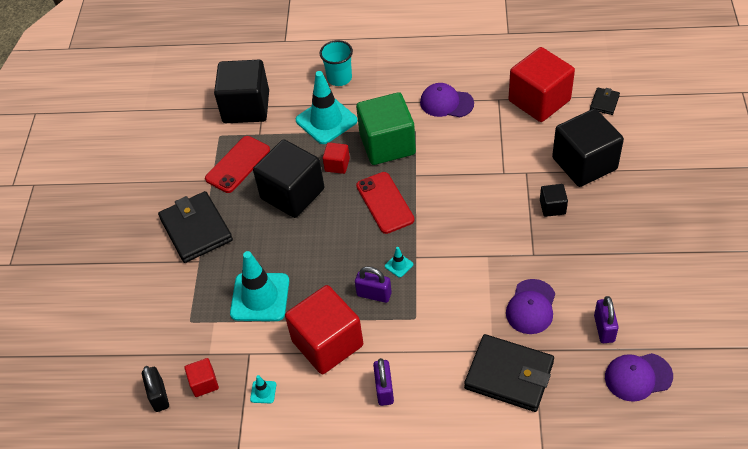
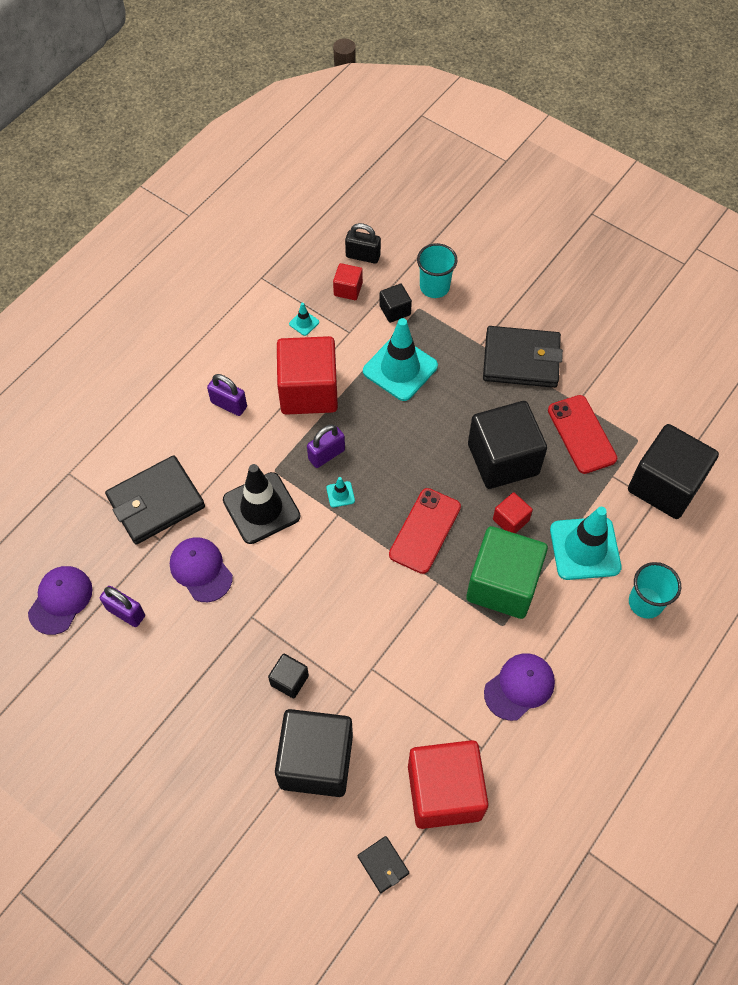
camera: 120 degrees right, 10 degrees up
(160, 323) = (434, 287): none -> turquoise cup
(204, 336) = (395, 310): none -> black cube
(384, 203) = (425, 530): red phone -> red phone turned 75 degrees counterclockwise
(452, 304) = (261, 508): none -> black traffic cone

